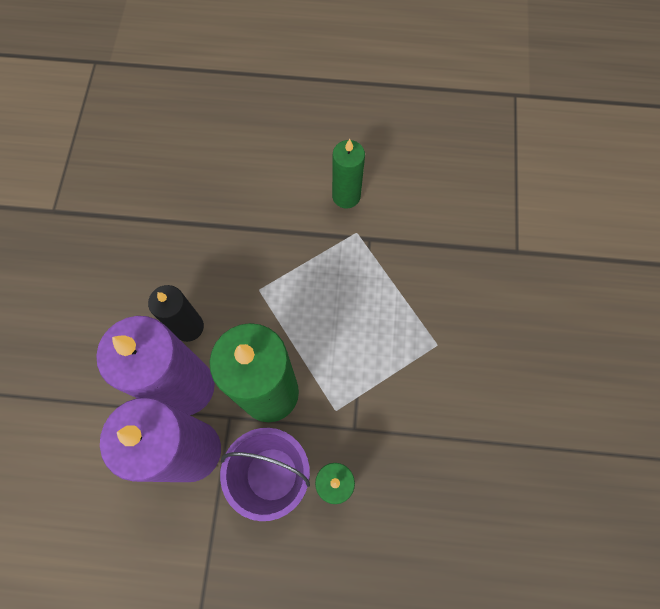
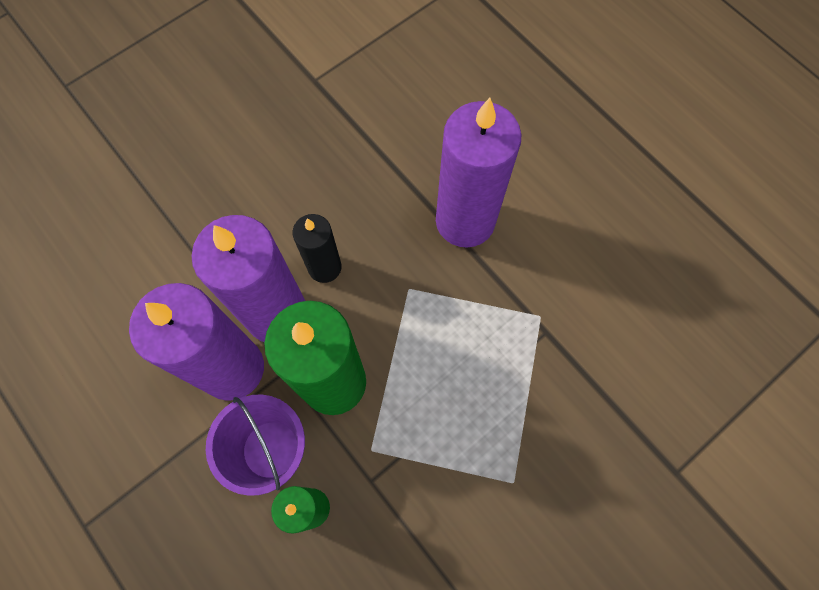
camera: 45 degrees right, 0 degrees up
(252, 215) = (465, 221): none -> purple candle
(346, 196) = (563, 276): green candle -> none

